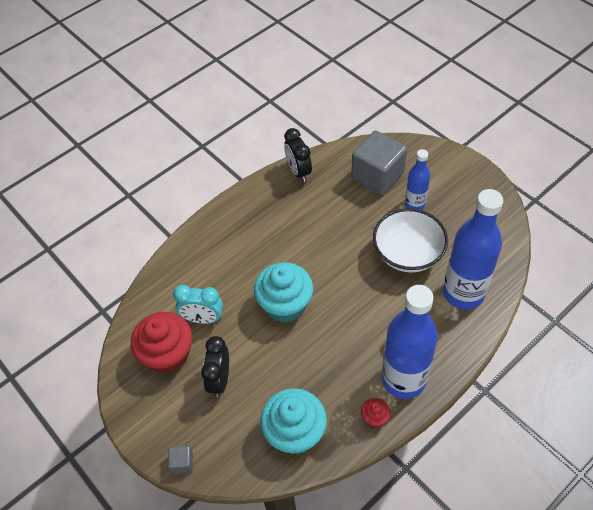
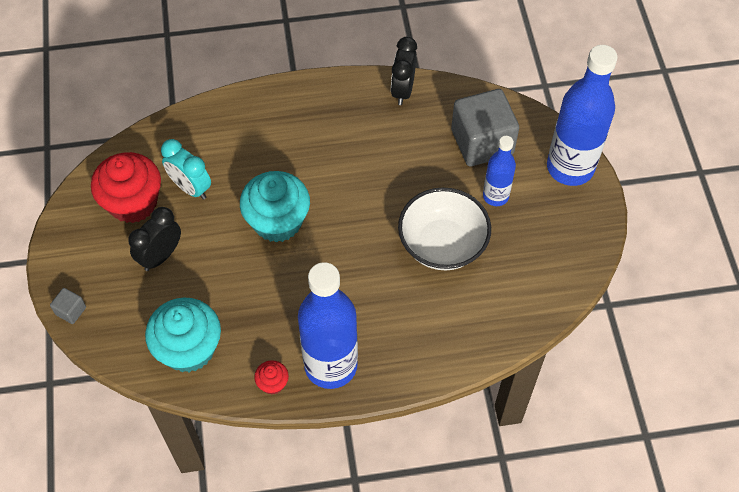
camera: 30 degrees right, 5 degrees up
(463, 293) = (465, 319): blue bottle -> blue bottle (570, 168)

